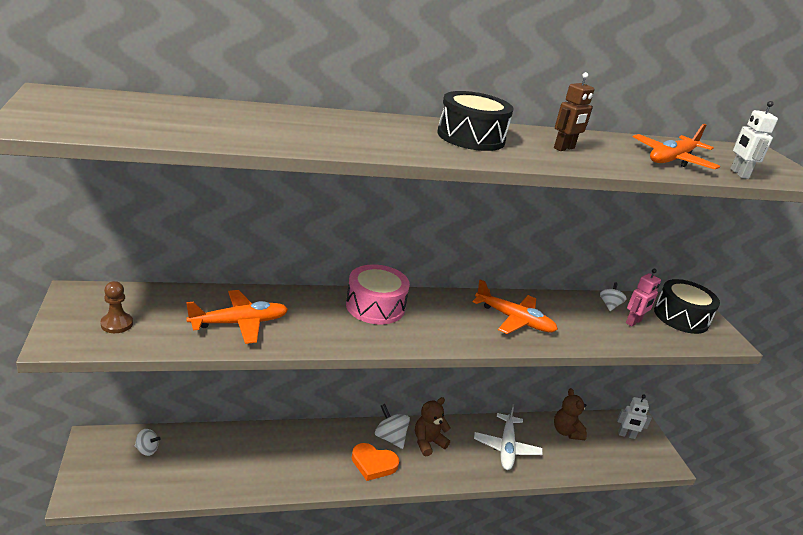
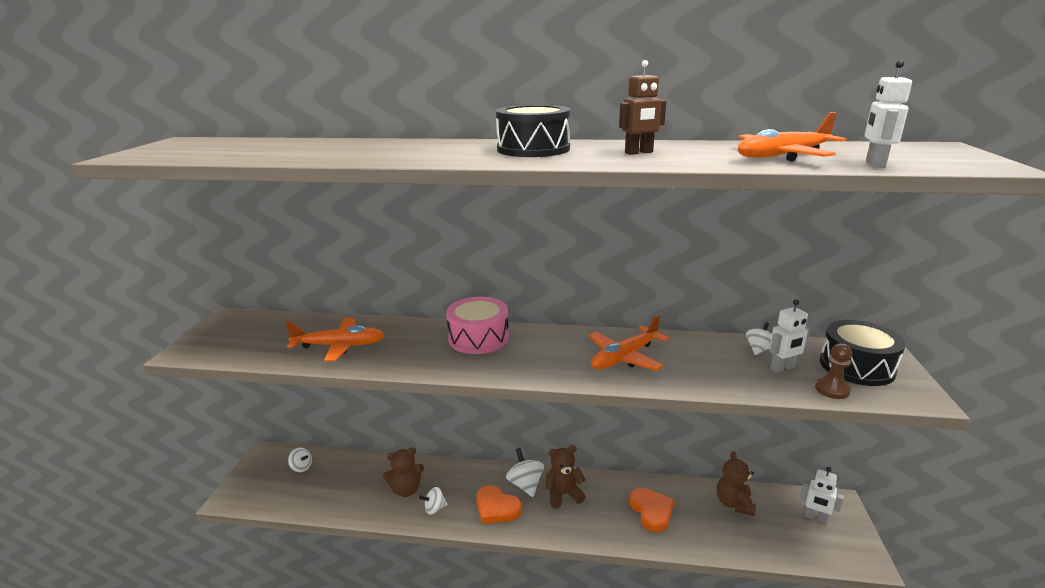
camera: 25 degrees right, 5 degrees down
(117, 324) = (239, 341): brown pawn -> brown pawn (832, 389)
(277, 458) = (406, 490): none -> brown teddy bear
(314, 473) = (434, 508): none -> white spinning top
(506, 447) = (651, 511): white plane -> orange heart
(514, 319) = (625, 357): orange plane -> orange plane turned 90 degrees clockwise
(633, 322) = (782, 368): pink robot -> white robot

